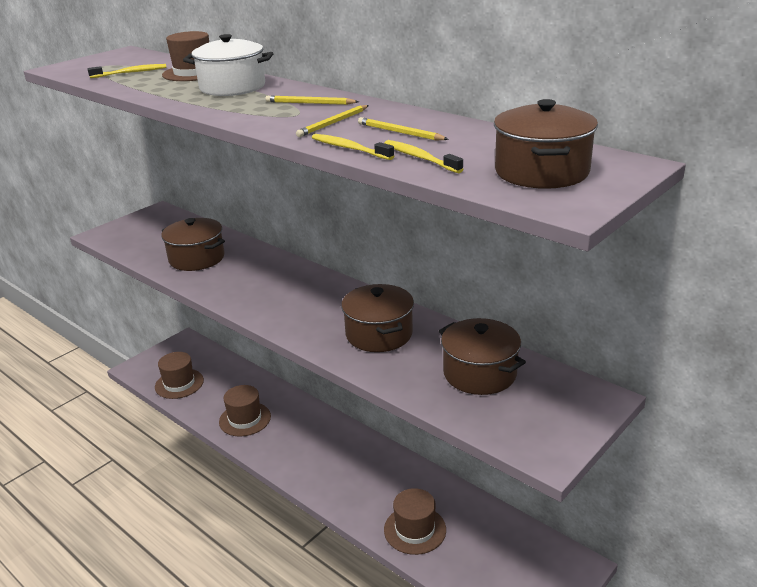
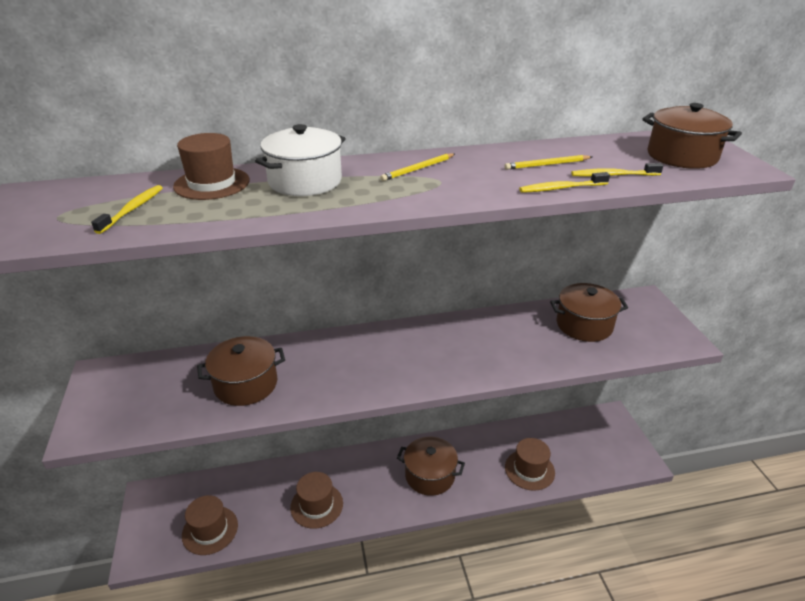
camera: 55 degrees left, 5 degrees up
(333, 123) = (488, 176): yellow pencil -> none
(379, 334) = (495, 342): brown pot -> brown pot (430, 475)

